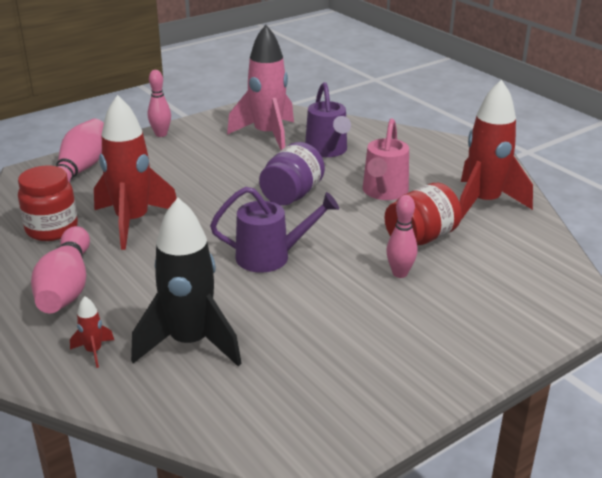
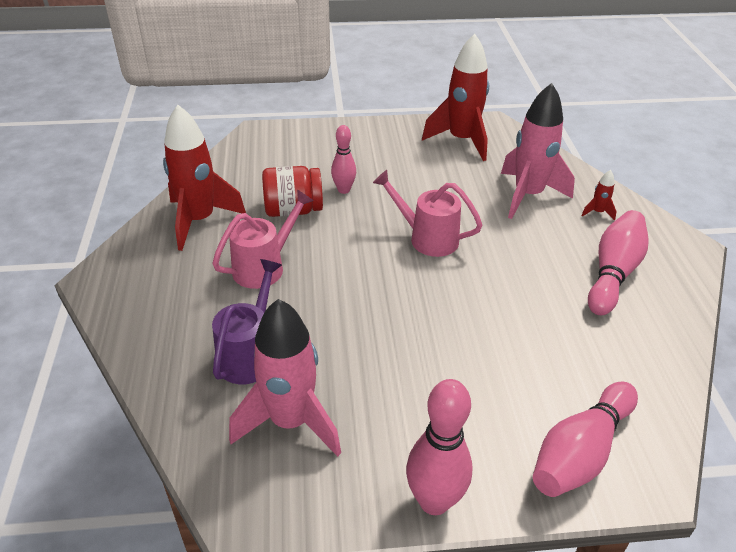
camera: 150 degrees left, 10 degrees up
(52, 229) = (623, 350): red jar -> none
(133, 222) = (534, 326): red rocket -> red rocket (461, 140)
(161, 134) = (434, 501): pink bowling pin -> pink bowling pin, size x1.62
(190, 343) = (528, 195): black rocket -> pink rocket
(271, 257) = (426, 238): purple watering can -> pink watering can
(292, 195) = (352, 299): purple jar -> none

